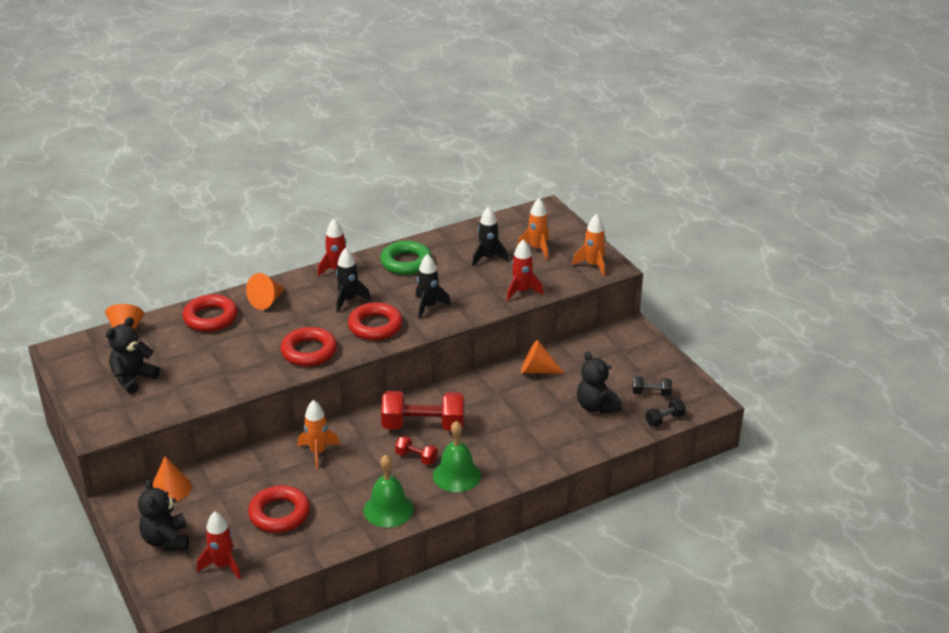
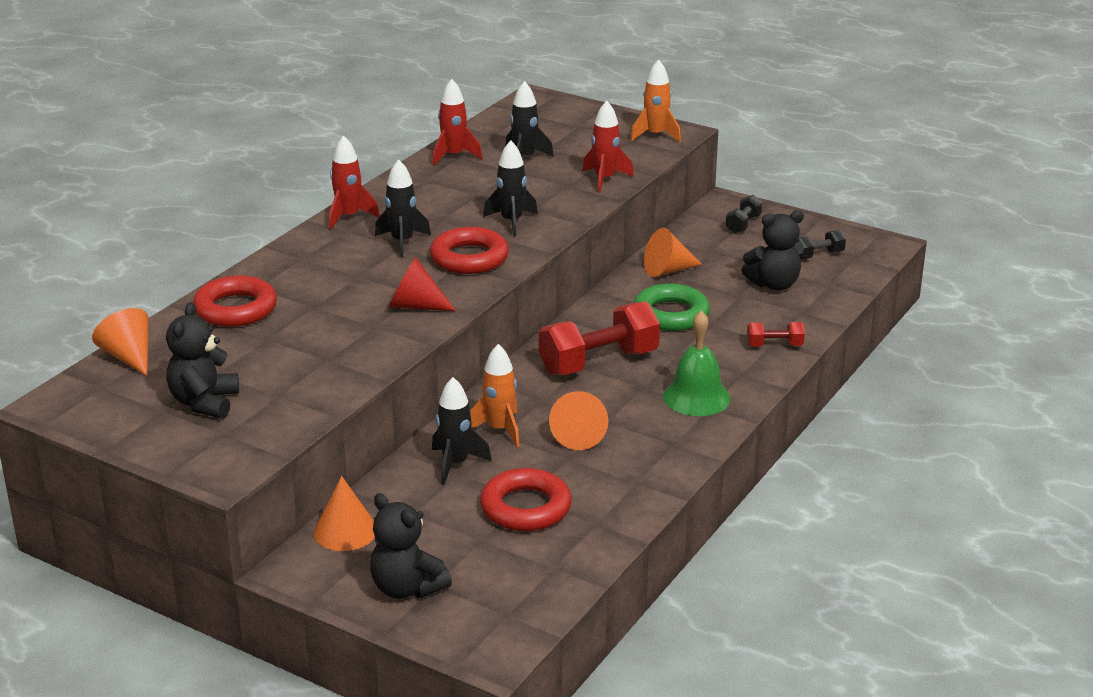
camera: 30 degrees left, 5 degrees down
(223, 565) = (516, 587): red rocket -> red rocket (454, 156)
(267, 301) = (293, 271): orange cone -> orange cone (579, 435)
(270, 467) = (455, 464): none -> black rocket
(309, 351) = (415, 306): red ring -> red cone
(388, 509) = (656, 457): green bell -> none
(406, 262) = (429, 187): green ring -> green ring (671, 315)
(416, 457) = (628, 395): red dumbbell -> red dumbbell (774, 345)
(537, 248) = (572, 136): orange rocket -> none
(596, 406) = (774, 284): black teddy bear -> black teddy bear turned 45 degrees counterclockwise
(664, 420) = (861, 275): black dumbbell -> black dumbbell (743, 224)

